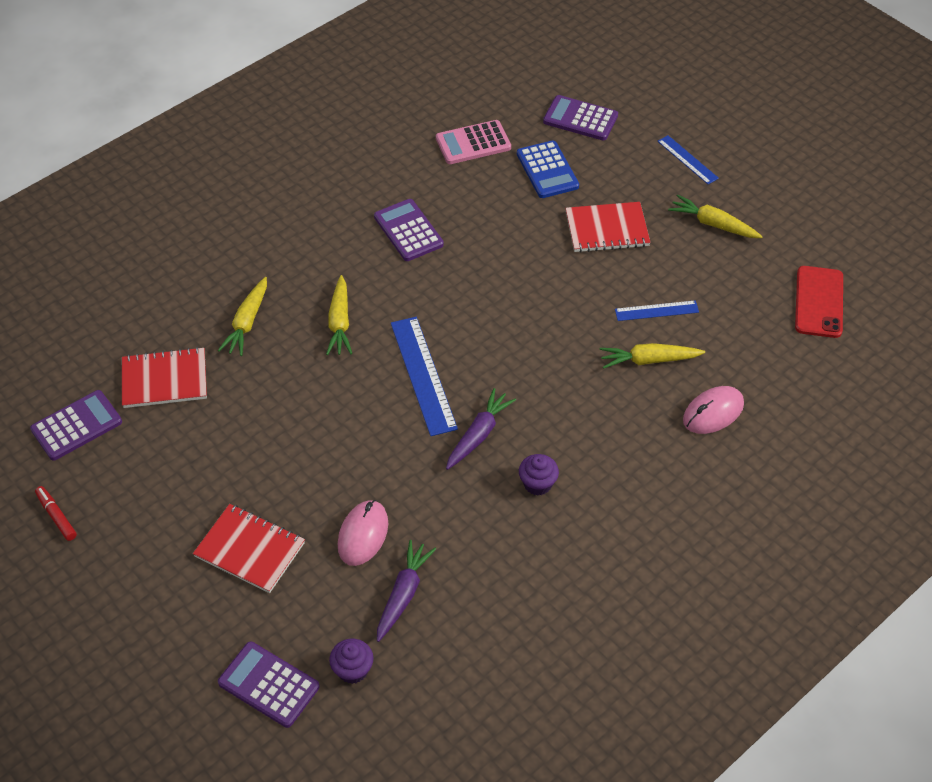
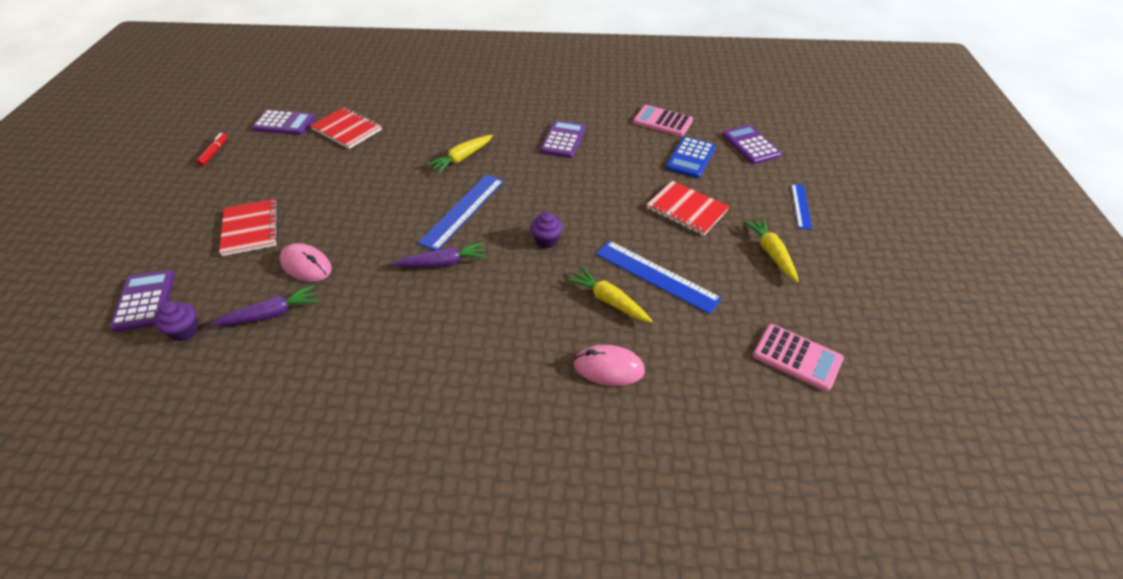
camera: 45 degrees right, 5 degrees down
(247, 322) = (420, 130): yellow carrot -> none
(363, 534) = (306, 265): pink mouse -> pink mouse turned 60 degrees clockwise
(537, 484) = (432, 317): purple cupcake -> purple cupcake (546, 240)
(656, 311) = (656, 276): blue ruler -> blue ruler, size x1.73
(819, 302) = (797, 357): red phone -> pink calculator

